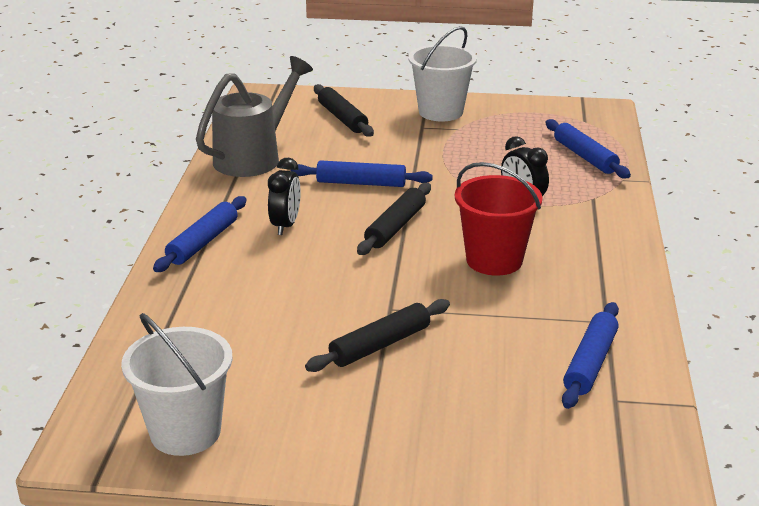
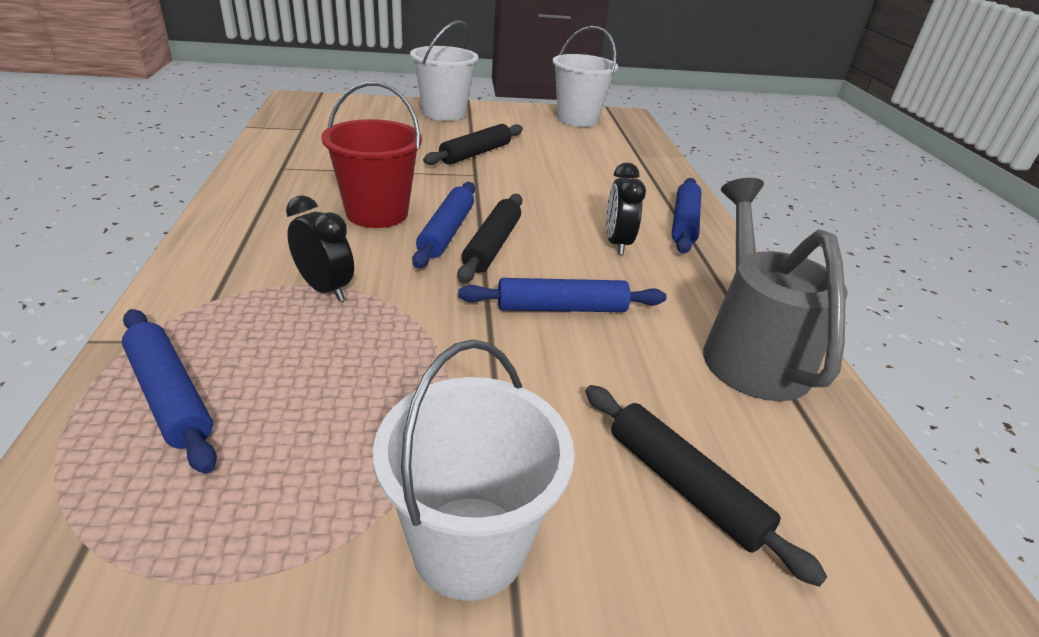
camera: 165 degrees right, 5 degrees up
(254, 157) = (750, 350): grey watering can -> grey watering can turned 150 degrees clockwise
(408, 447) = (444, 113): none -> white bucket
(590, 363) = (311, 144): blue rolling pin -> blue rolling pin (447, 232)

